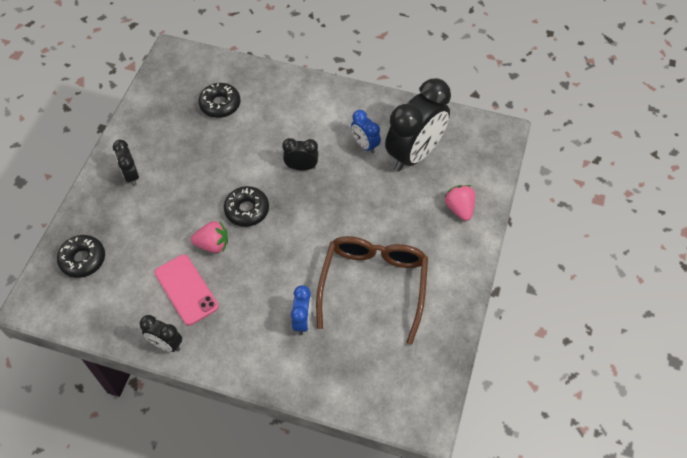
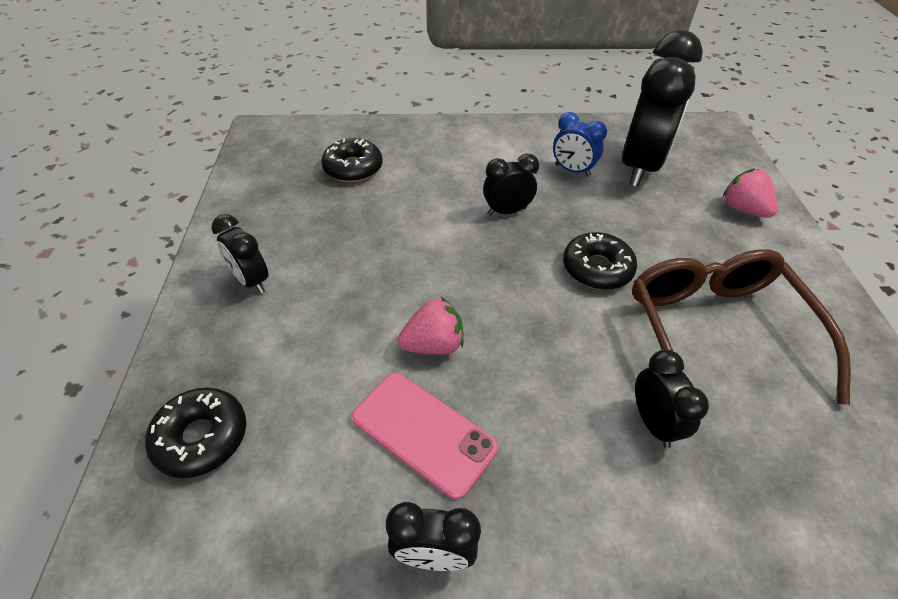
camera: 20 degrees left, 10 degrees down
(247, 210) = (461, 282): black donut -> black donut (597, 268)
(302, 321) = (653, 422): blue clock -> black clock

